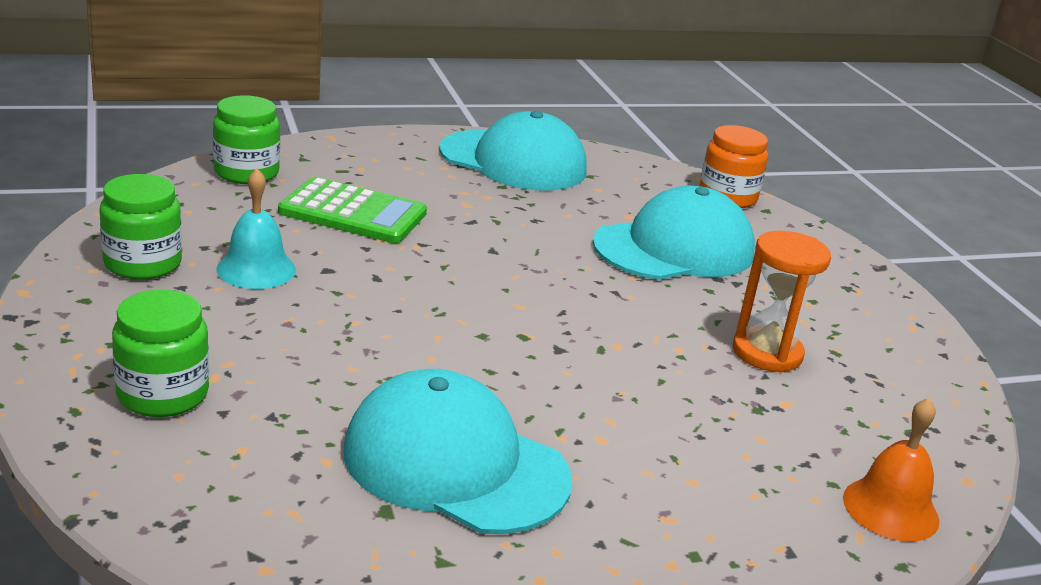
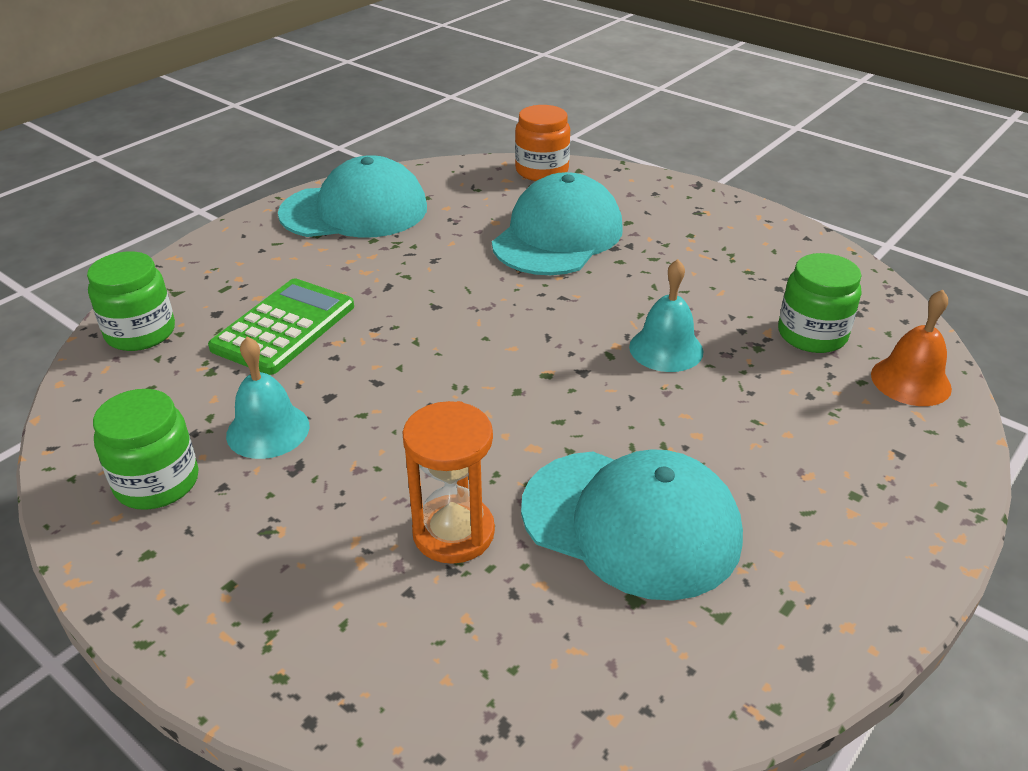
camera: 30 degrees left, 10 degrees up
(163, 394) = (337, 608): green jar -> green jar (812, 334)
(353, 213) = (284, 327): green calculator -> green calculator turned 45 degrees counterclockwise
(455, 464) = (631, 523): turquoise cap -> turquoise cap turned 150 degrees counterclockwise
(661, 369) = (666, 349): none -> turquoise bell
(767, 353) = (712, 296): orange hourglass -> orange hourglass (453, 532)

